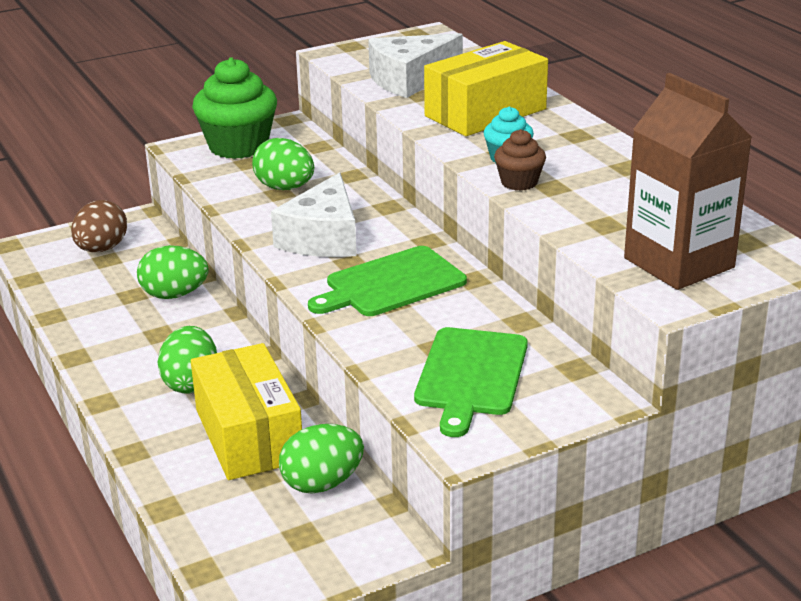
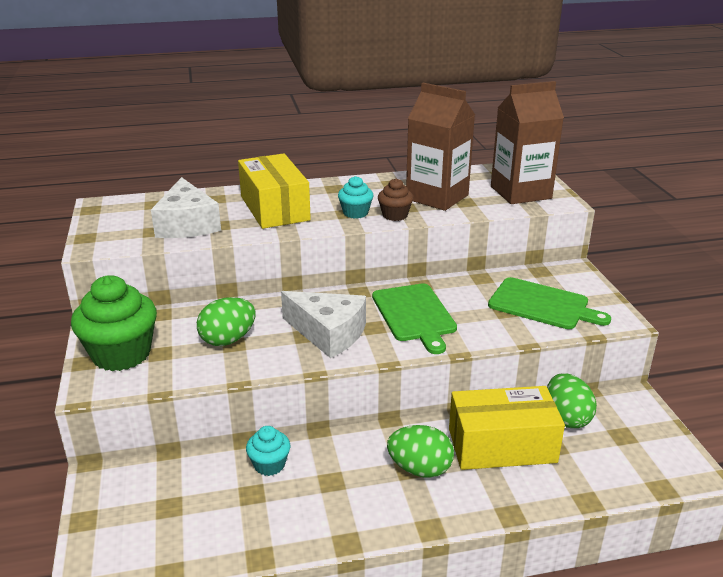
camera: 75 degrees left, 0 degrees up
(101, 249) = (145, 509): brown egg -> none
(174, 295) = (269, 465): green egg -> turquoise cupcake
(604, 202) = (437, 197): none -> brown carton

